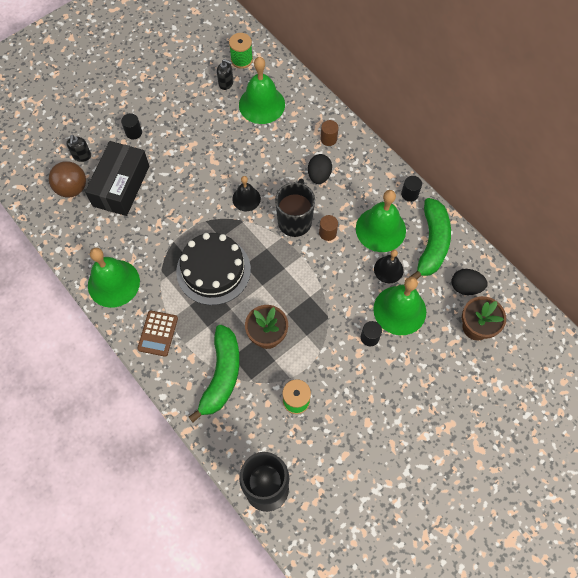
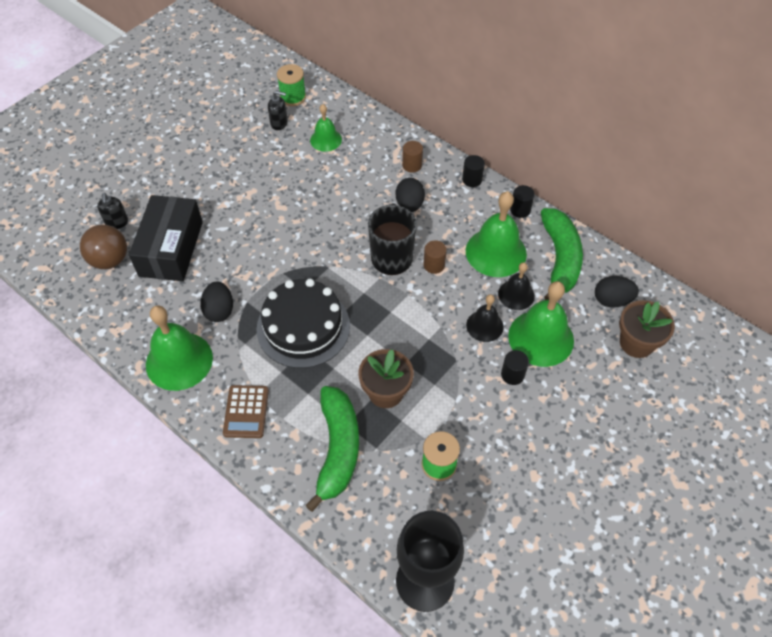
camera: 10 degrees left, 10 degrees down
(134, 132) = (177, 189): black cylinder -> black cylinder (472, 179)
(151, 245) = (219, 310): none -> black egg
(246, 198) = (328, 241): black bell -> black bell (484, 326)
(261, 104) = (326, 139): green bell -> green bell, size x0.57

